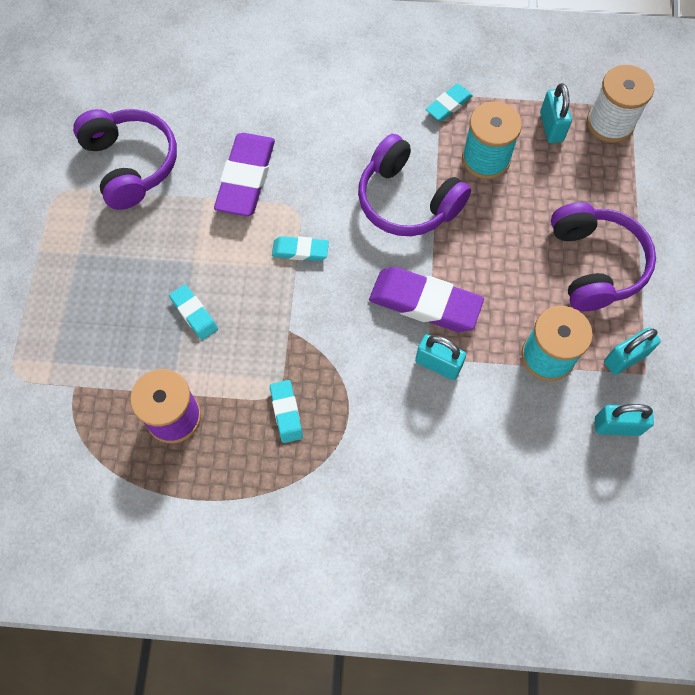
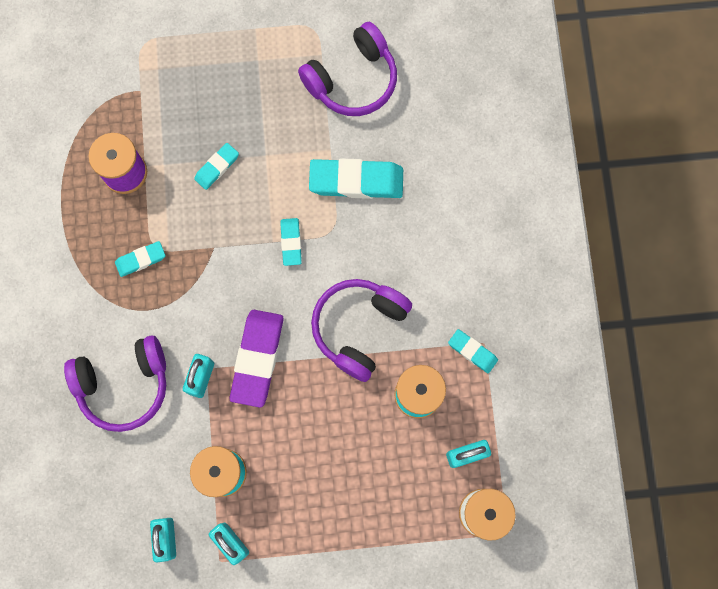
camera: 80 degrees right, 10 degrees up
(246, 178) = (356, 181): purple eraser -> turquoise eraser
(594, 264) = (321, 508): purple headphones -> purple headphones (124, 384)

